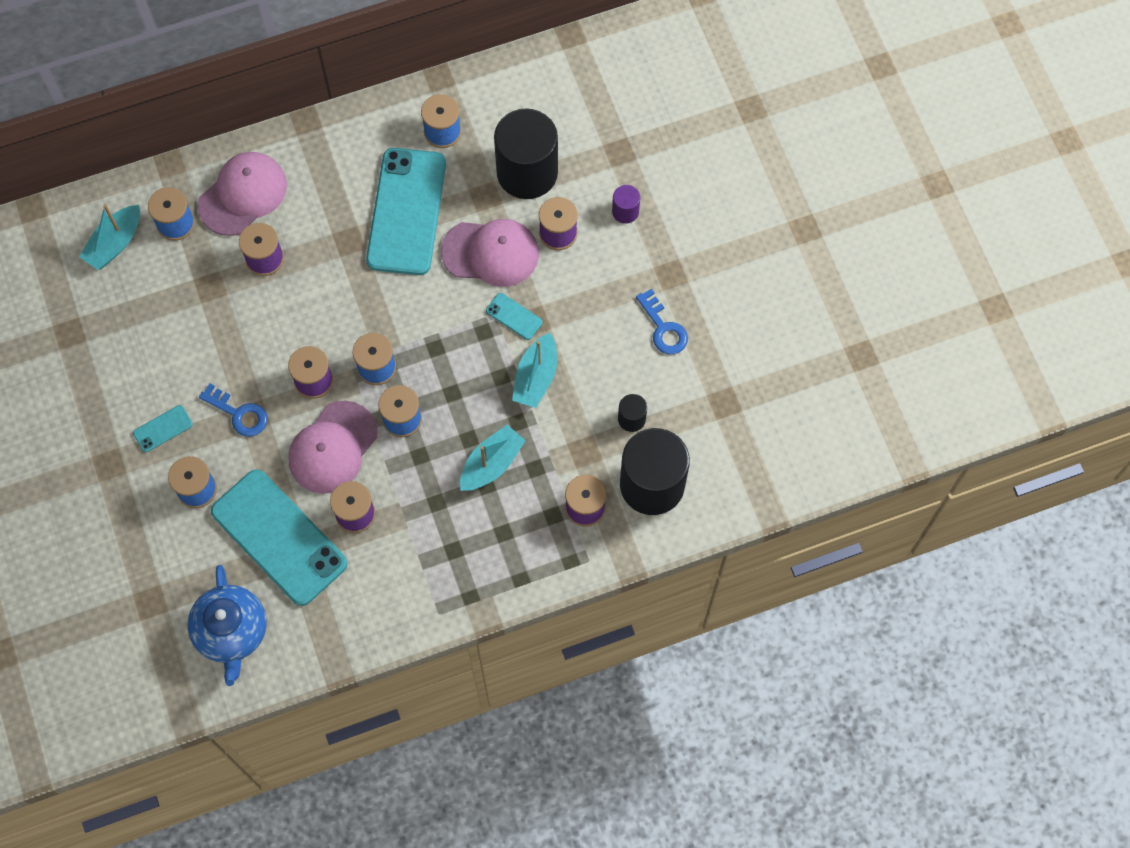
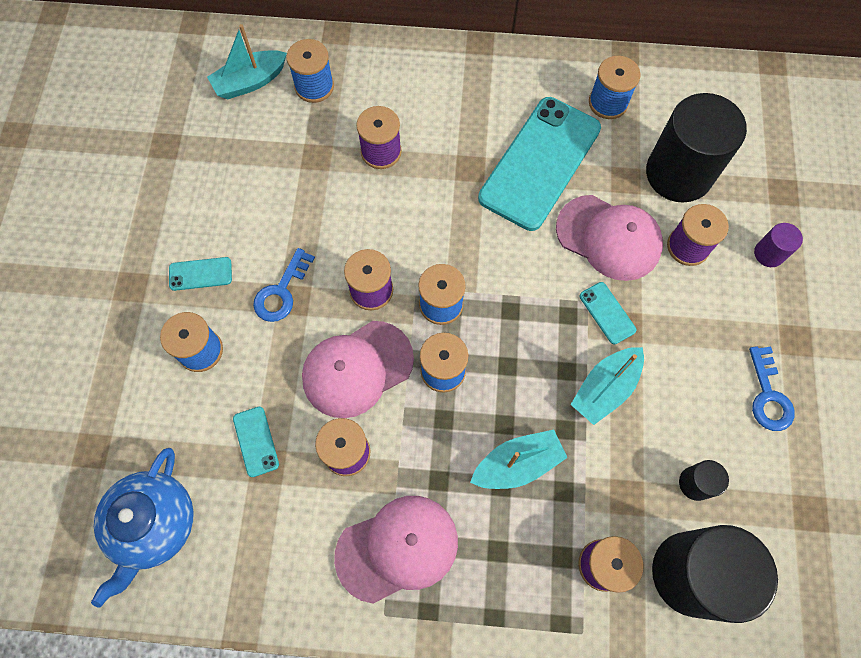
camera: 25 degrees right, 0 degrees up
(239, 414) = (281, 292): blue key -> blue key turned 60 degrees clockwise
(243, 195) = (389, 85): pink cap -> pink cap (397, 548)
(279, 537) = (256, 441): turquoise phone -> turquoise phone, size x0.40

